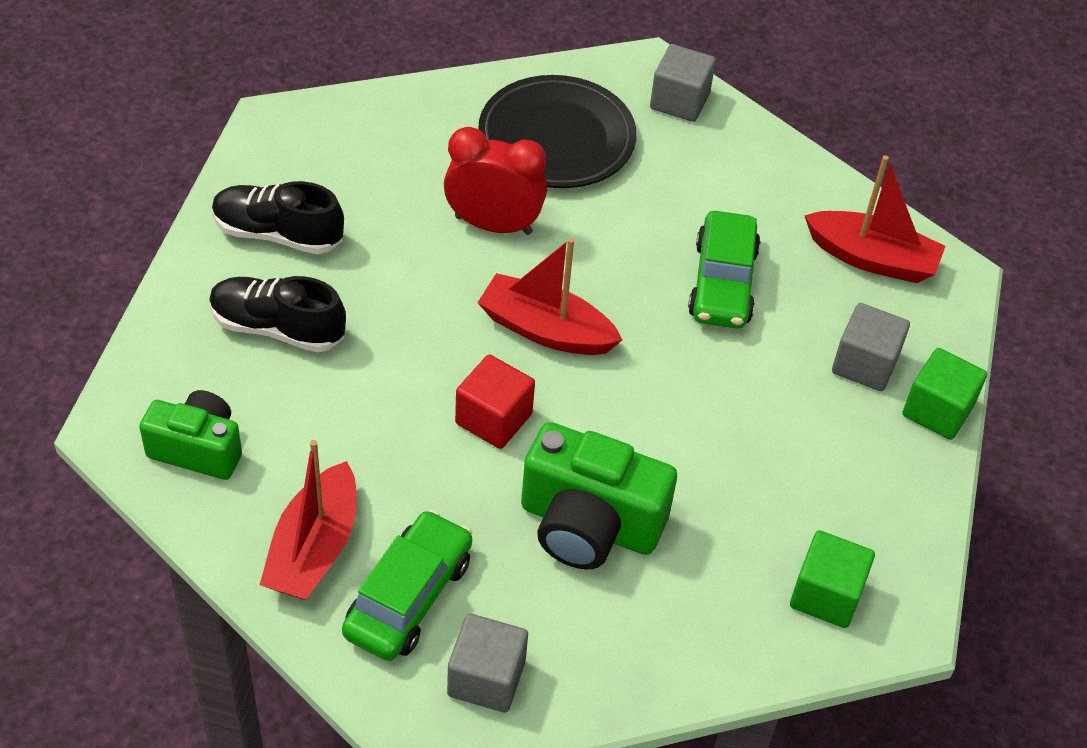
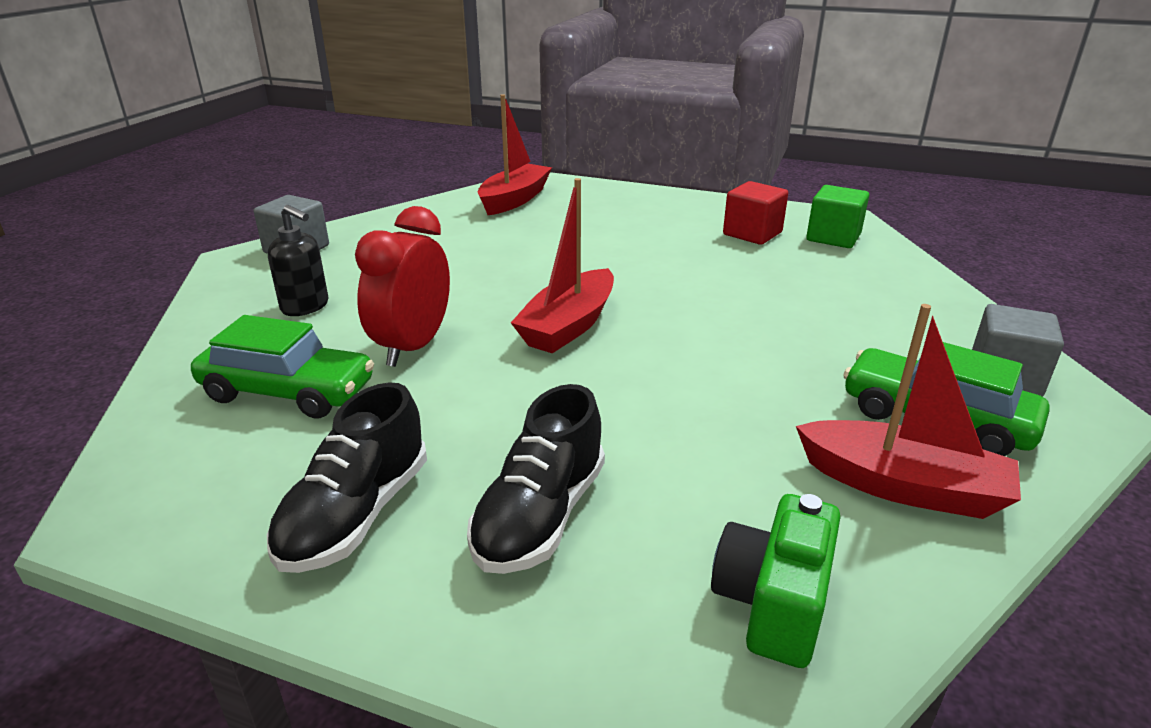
camera: 80 degrees left, 20 degrees down
(493, 419) = (685, 359): red cube -> red cube (752, 233)
(556, 139) = (305, 307): black plate -> black soap dispenser
(589, 525) = (802, 318): green camera -> none
(722, 283) = (526, 248): green car -> green car (288, 391)
(864, 364) = (617, 210): grey cube -> none
(937, 410) = (659, 194): green cube -> none

